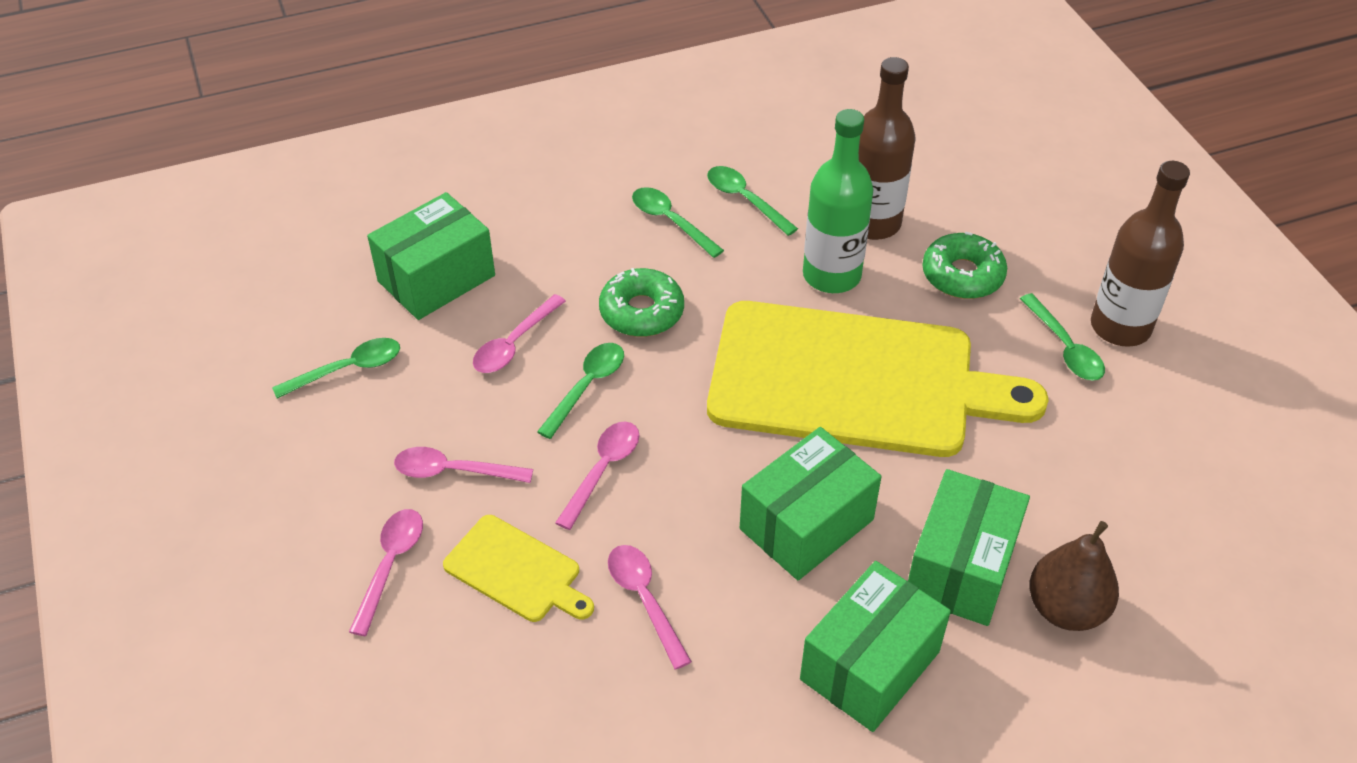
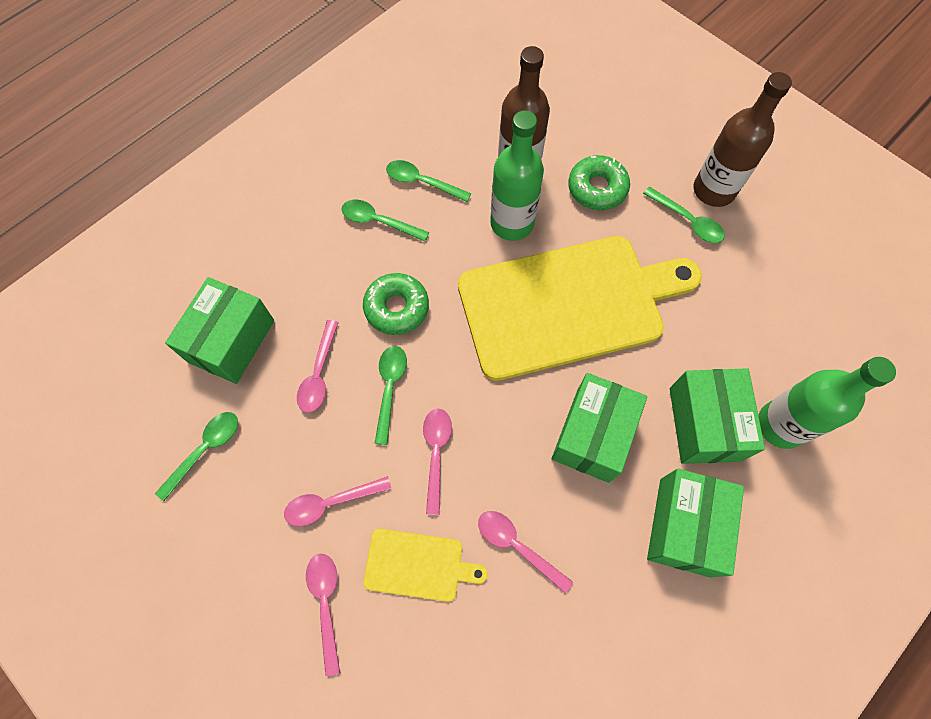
camera: 25 degrees left, 20 degrees up
(1066, 609) = (780, 425): brown pear -> green bottle

